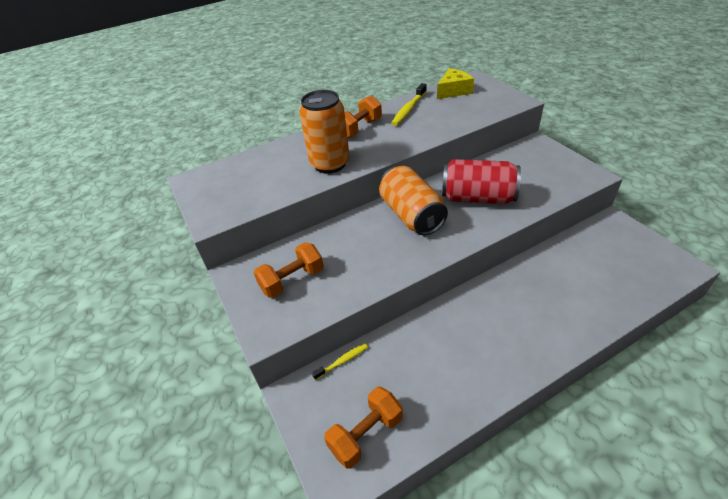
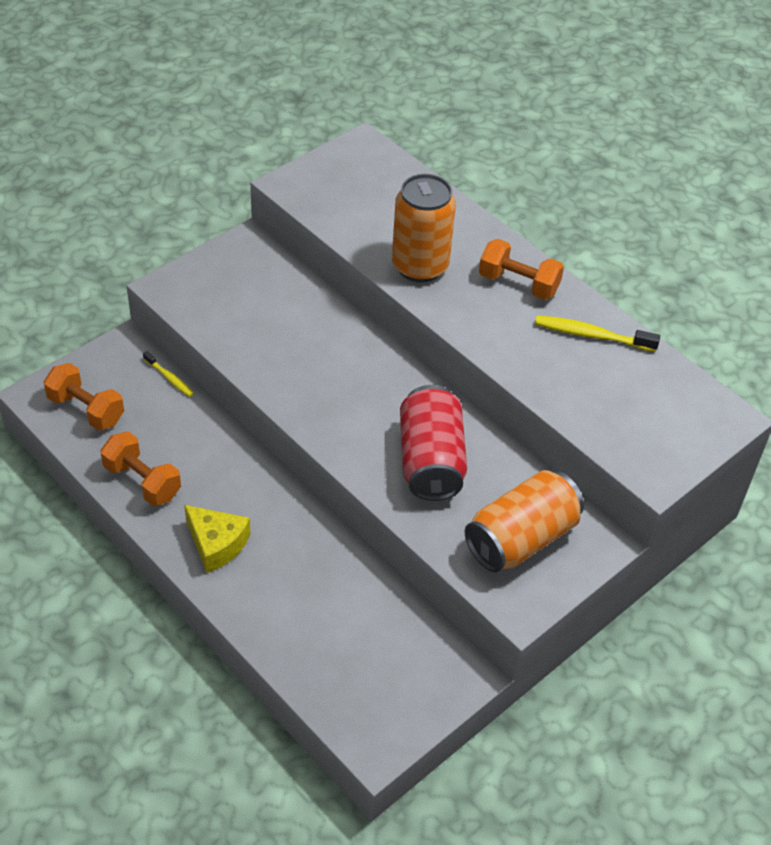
camera: 70 degrees right, 5 degrees up
(292, 280) = (243, 292): orange dumbbell -> orange dumbbell (142, 481)
(411, 215) = (379, 389): orange can -> orange can (521, 539)
(453, 91) = (671, 389): yellow cheese -> yellow cheese (216, 544)

